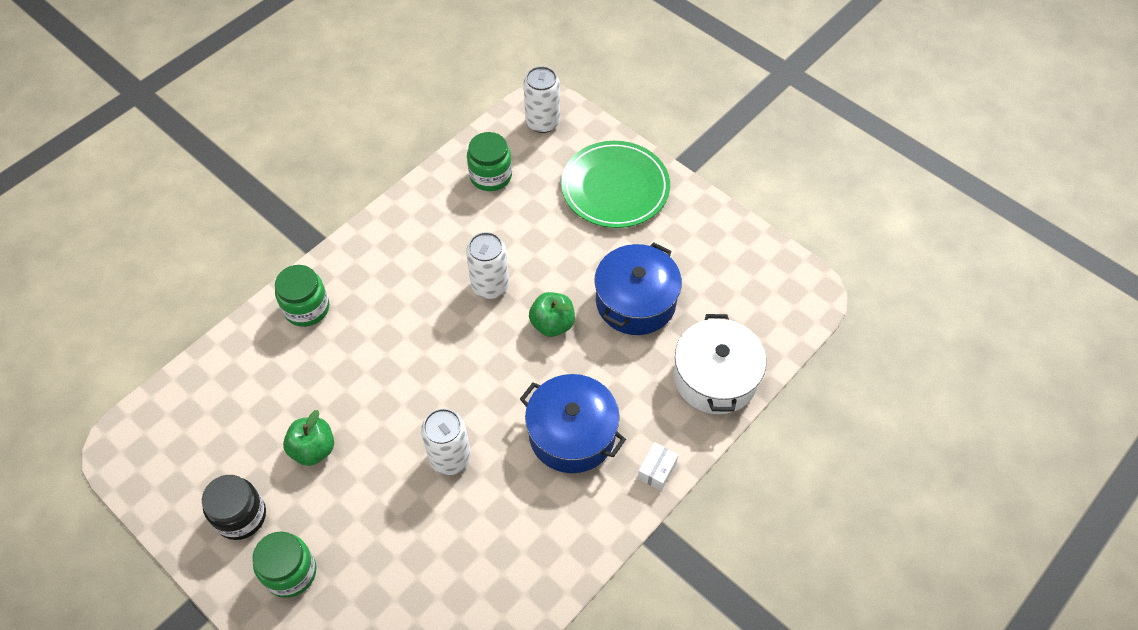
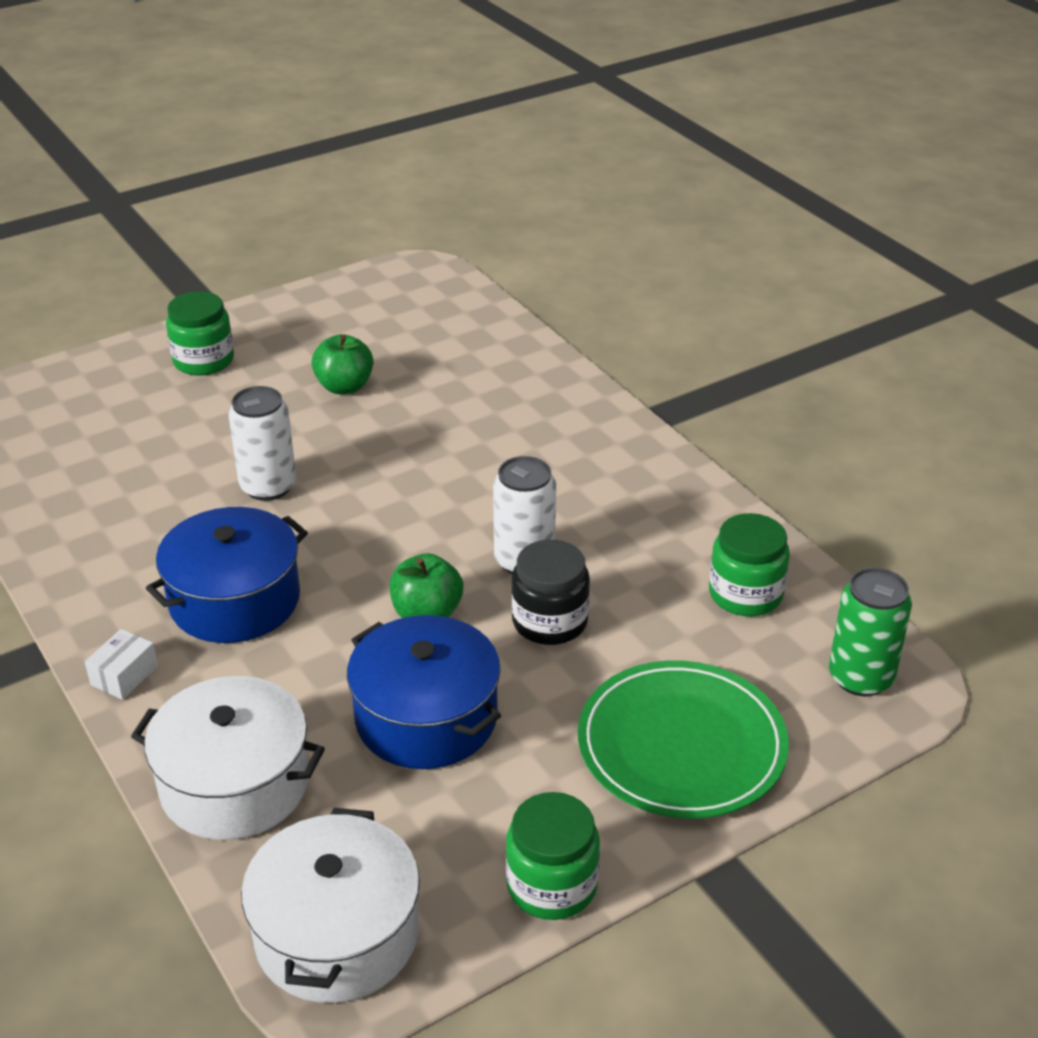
camera: 105 degrees right, 20 degrees down
(241, 516) = (291, 335): black jar -> black jar (549, 621)
(307, 308) = (553, 398): green jar -> green jar (552, 885)
(542, 122) = (860, 677): white can -> green can
(657, 470) = (124, 675): white box -> white box turned 75 degrees clockwise
(785, 300) = (337, 934): none -> white pot

